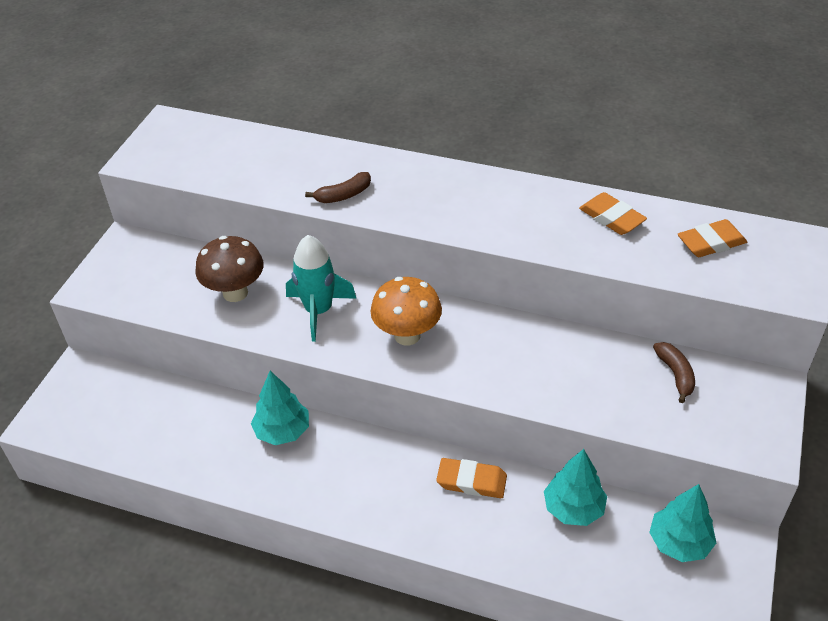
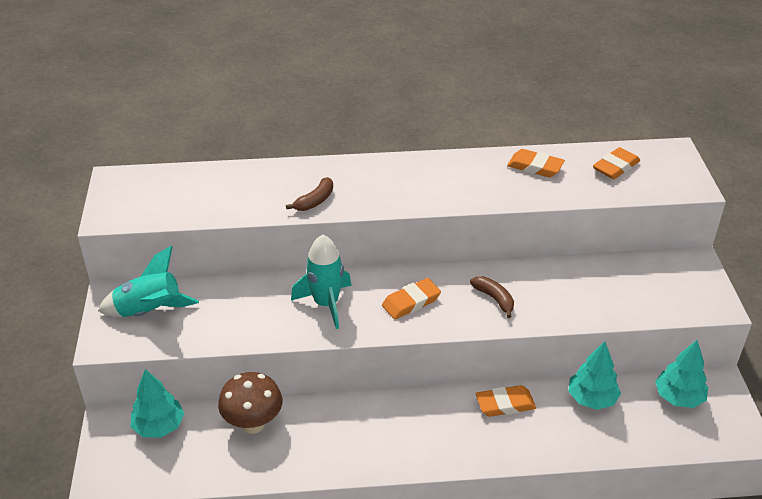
camera: 25 degrees left, 5 degrees down
(147, 268) = (149, 311): none -> turquoise rocket
(235, 293) = (244, 309): brown mushroom -> brown mushroom (253, 424)
(282, 431) = (329, 415): turquoise tree -> turquoise tree (159, 426)
(407, 335) = (411, 302): orange mushroom -> orange eraser
(675, 374) = (627, 273): brown banana -> brown banana (494, 299)

